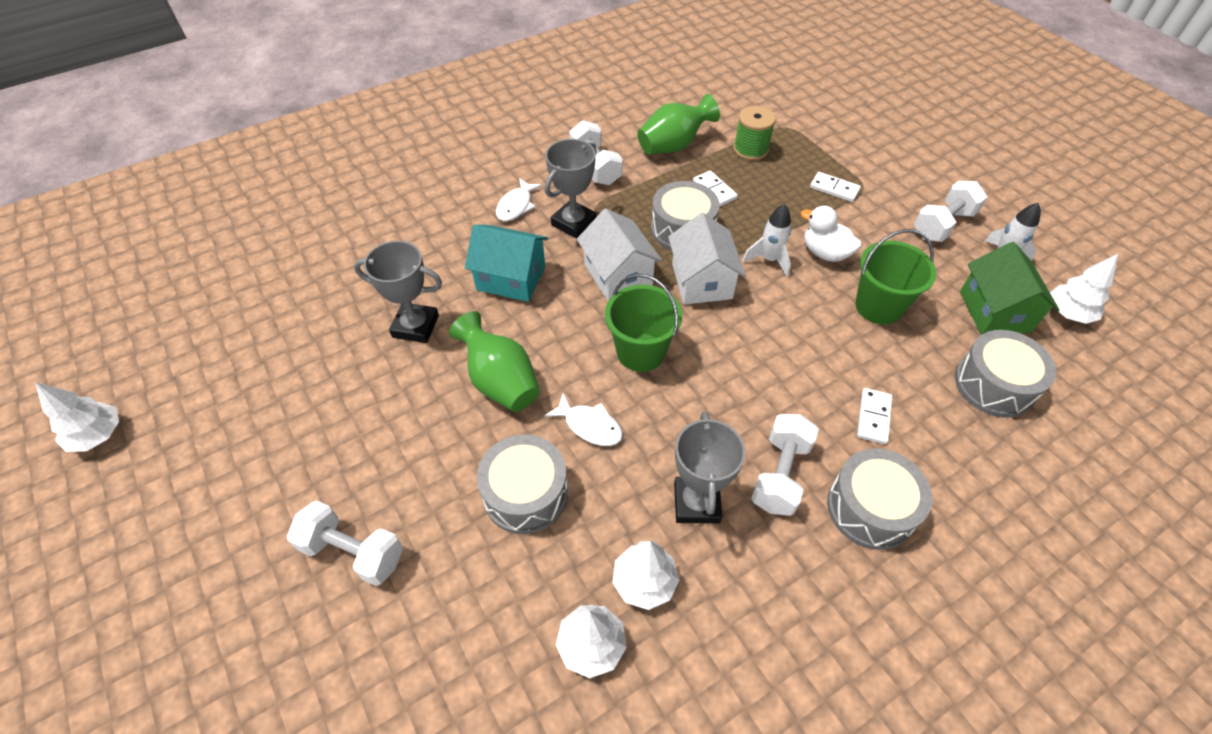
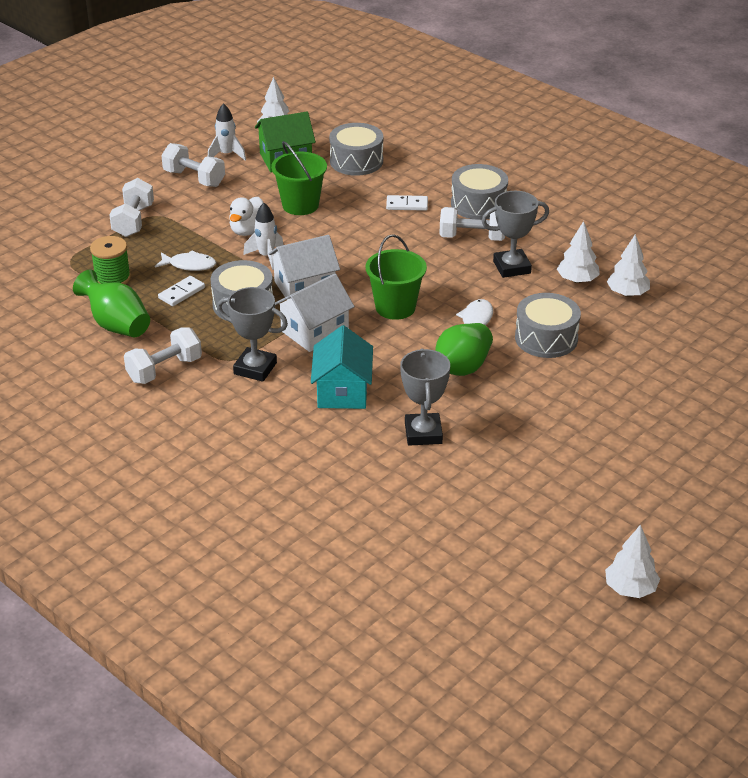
camera: 105 degrees left, 15 degrees down
(353, 552) = (634, 404): white dumbbell -> white dumbbell (133, 221)
(516, 206) = (242, 410): white fish -> white fish (189, 265)
(834, 189) = (161, 230): white domino -> none

